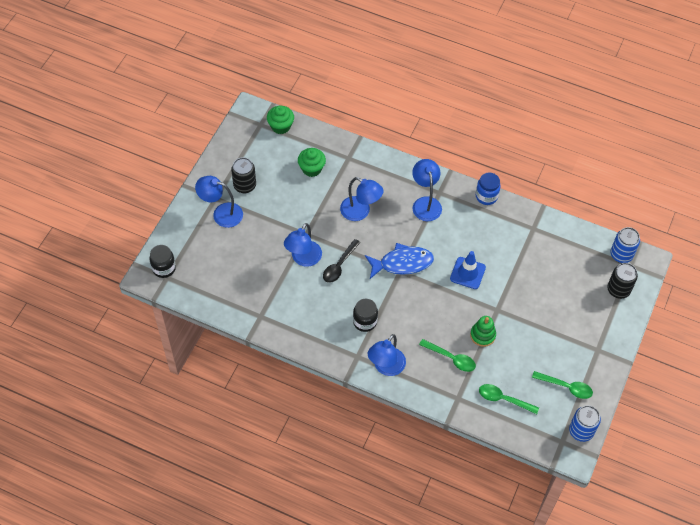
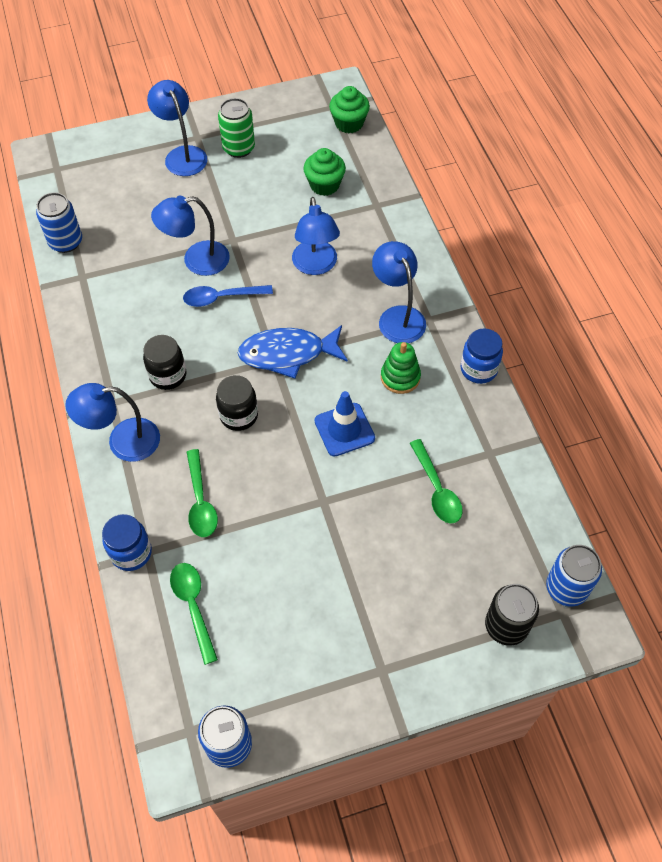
camera: 50 degrees right, 0 degrees up
(164, 268) = (65, 159): black jar -> black jar (239, 415)
(228, 308) = (66, 242): none -> blue can
(244, 185) = (238, 148): black can -> green can
(339, 265) = (222, 297): black spoon -> blue spoon
(402, 263) = (288, 354): blue fish -> blue fish turned 135 degrees clockwise
(425, 203) = (397, 316): blue lamp -> blue lamp turned 60 degrees counterclockwise
(452, 405) = (131, 552): none -> blue jar
(482, 335) = (268, 512): green stacking toy -> green stacking toy (400, 377)
(566, 387) = (283, 671): green spoon -> green spoon (436, 489)

